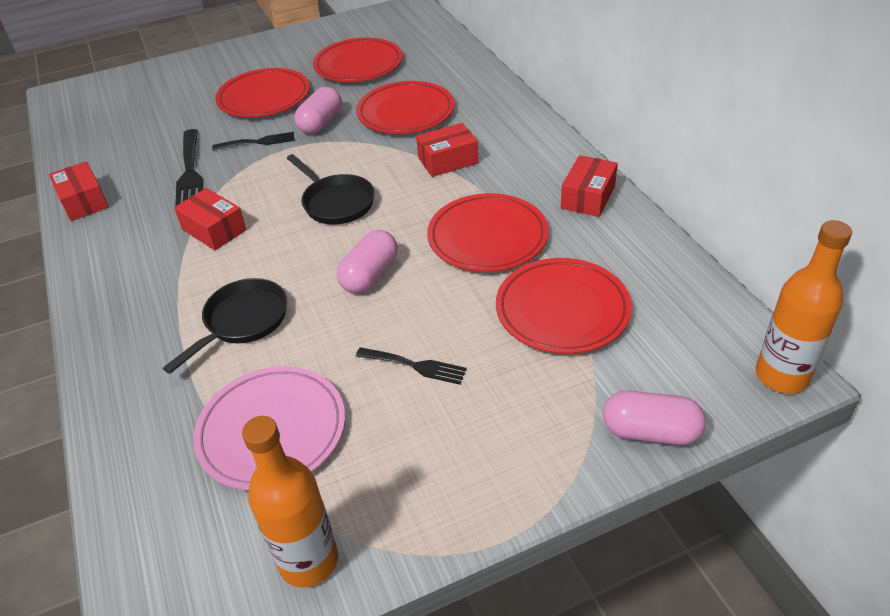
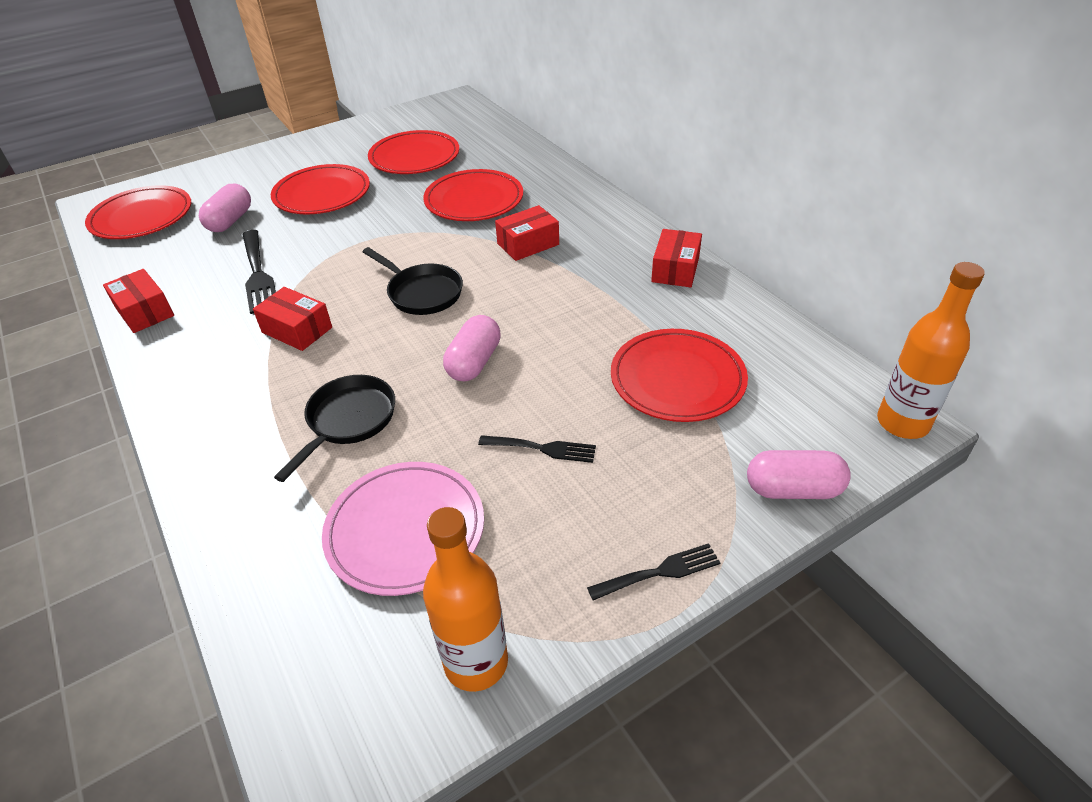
camera: 10 degrees left, 0 degrees up
(258, 142) = (325, 238): black fork -> black fork (659, 572)
(321, 123) = (388, 216): pink capsule -> pink capsule (230, 221)
(487, 237) = (585, 315): red plate -> red plate (142, 217)

